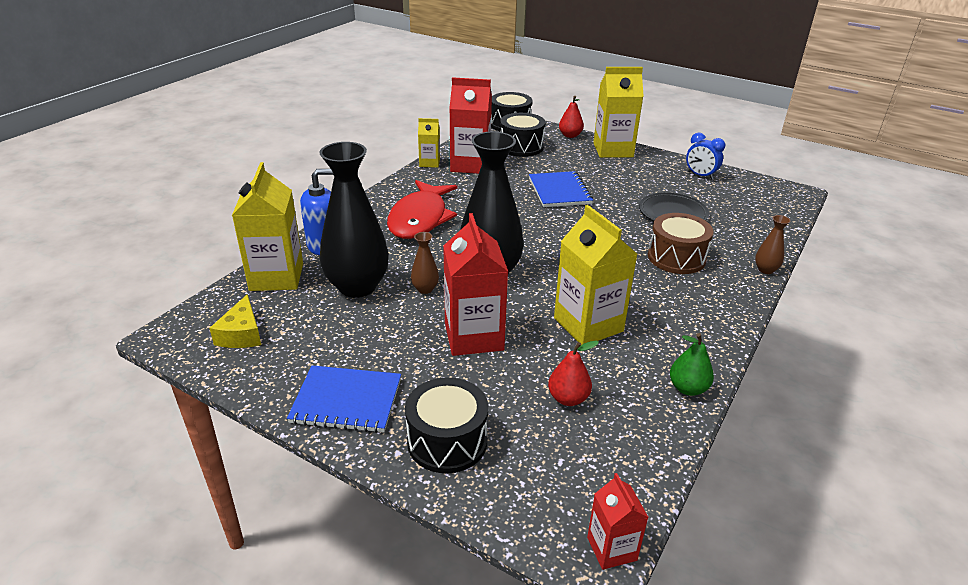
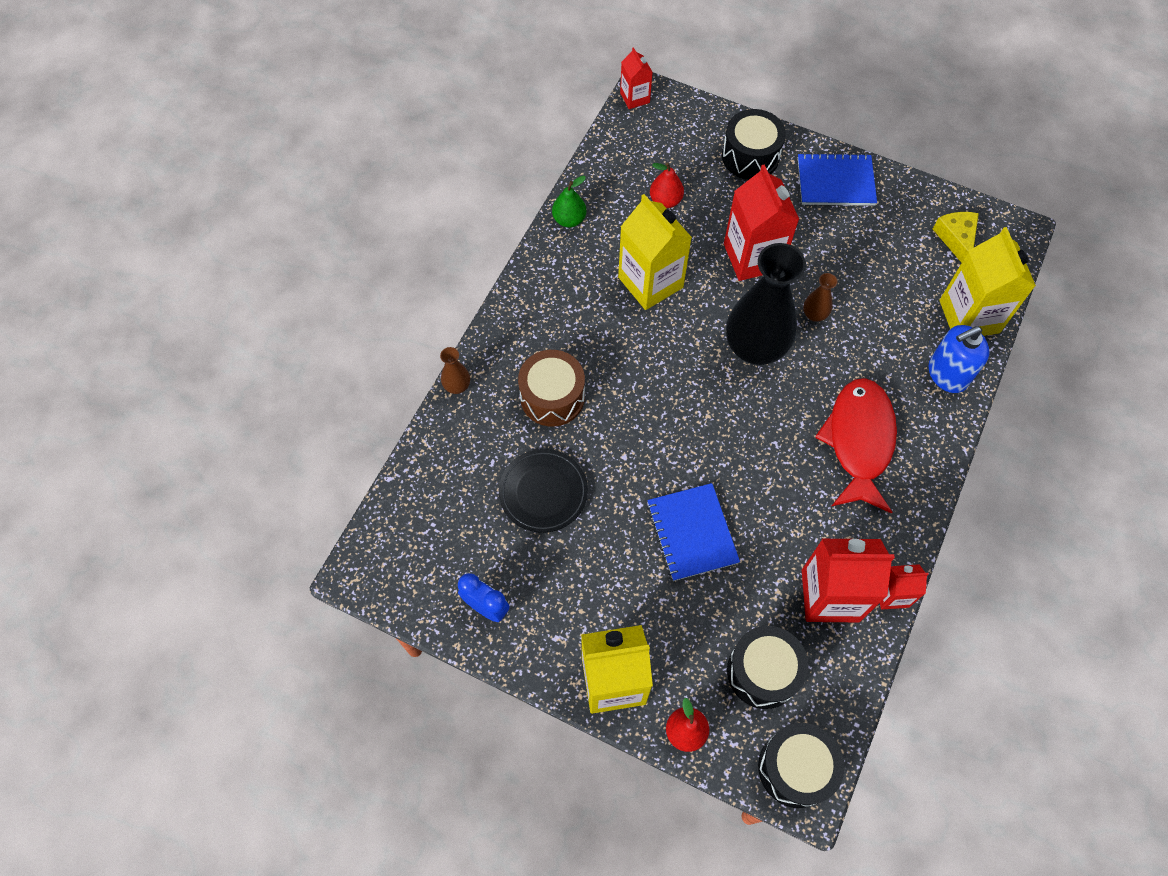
camera: 175 degrees right, 30 degrees up
(357, 287) = (882, 311): black vase -> none
(429, 163) = (892, 594): yellow carton -> red carton

